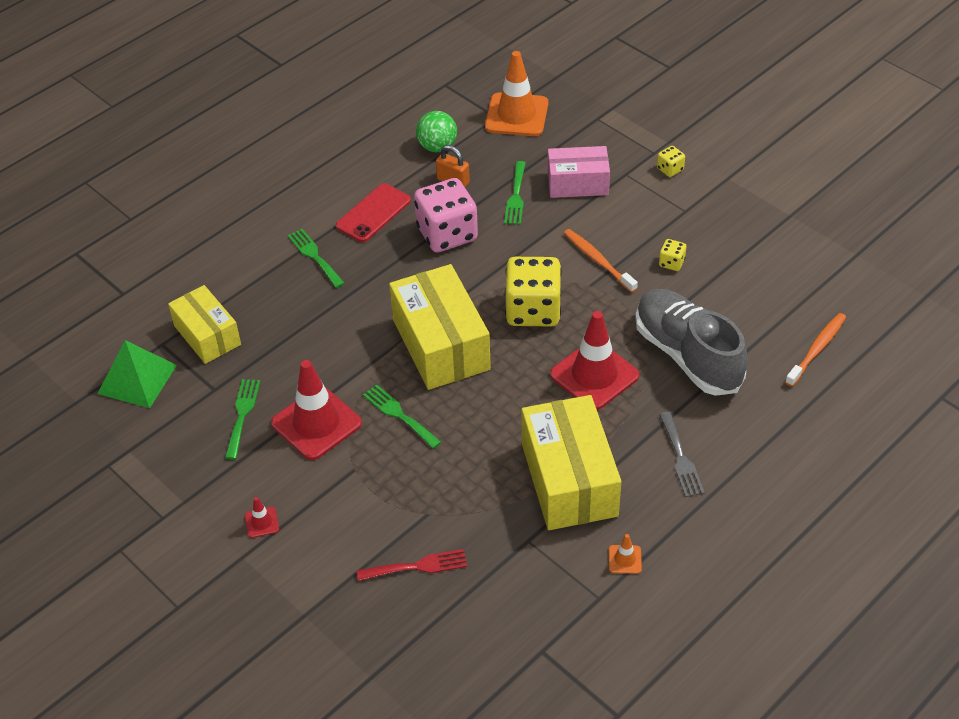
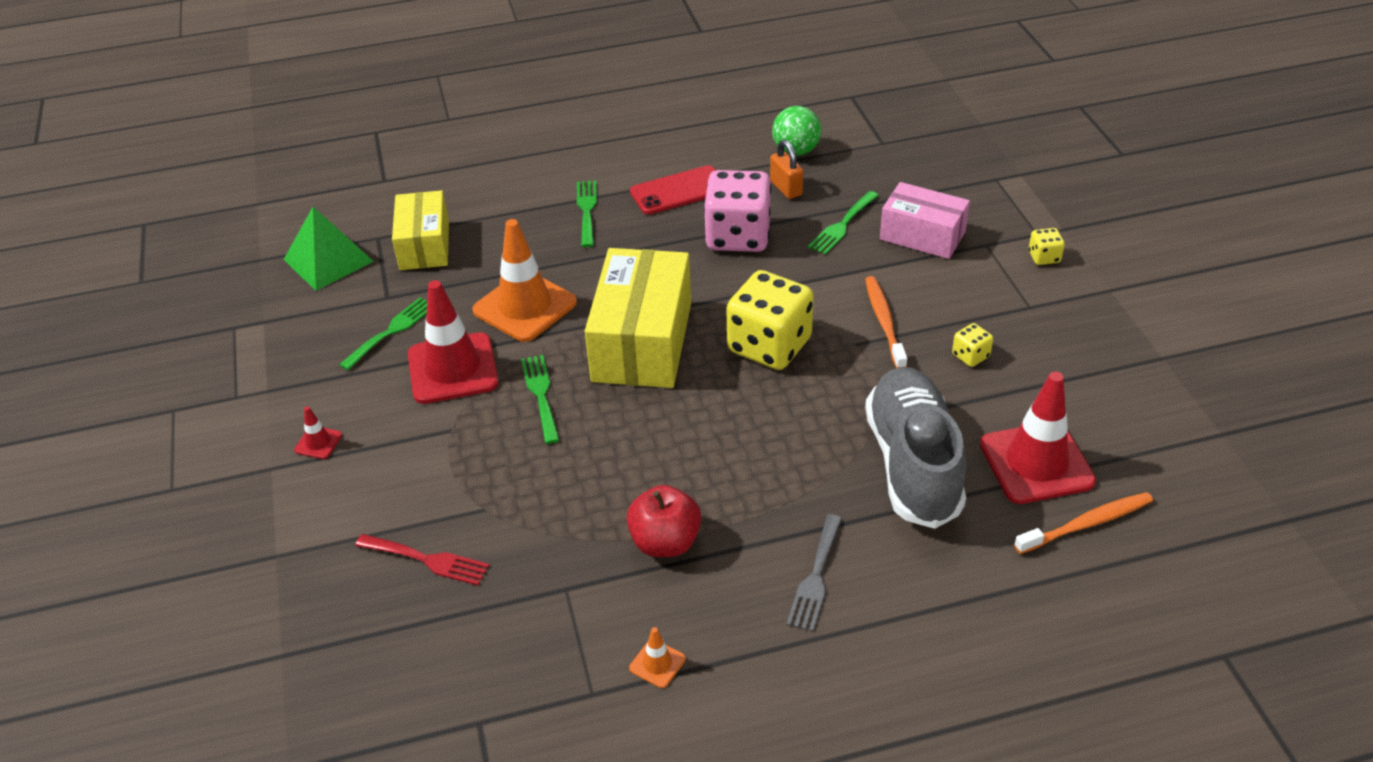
camera: 30 degrees right, 5 degrees down
(516, 115) = (906, 148): orange traffic cone -> orange traffic cone (525, 306)
(569, 479) = (665, 542): yellow box -> red apple
(594, 375) = (784, 441): red traffic cone -> red traffic cone (1036, 463)

